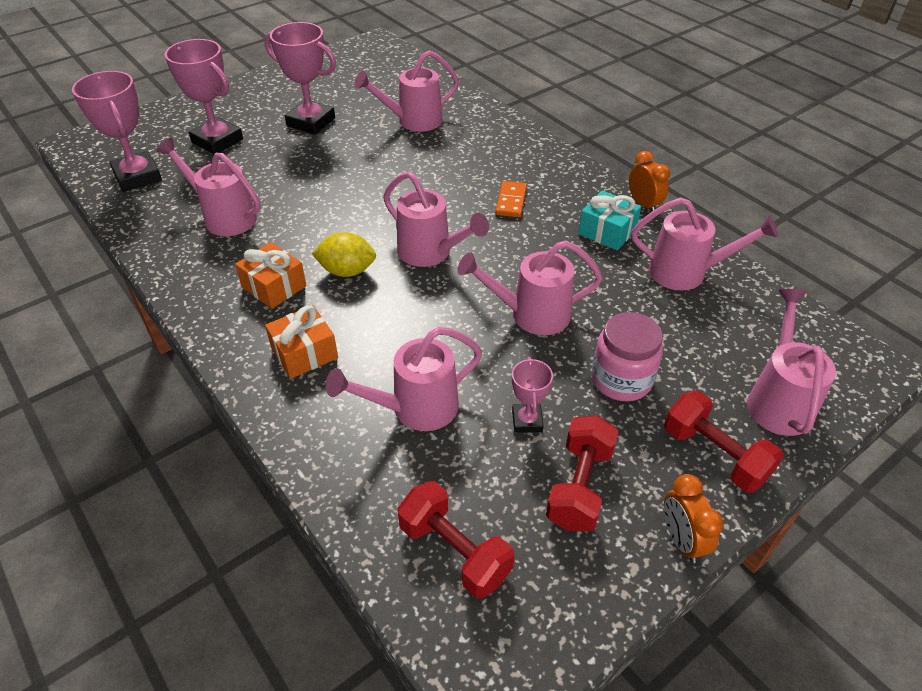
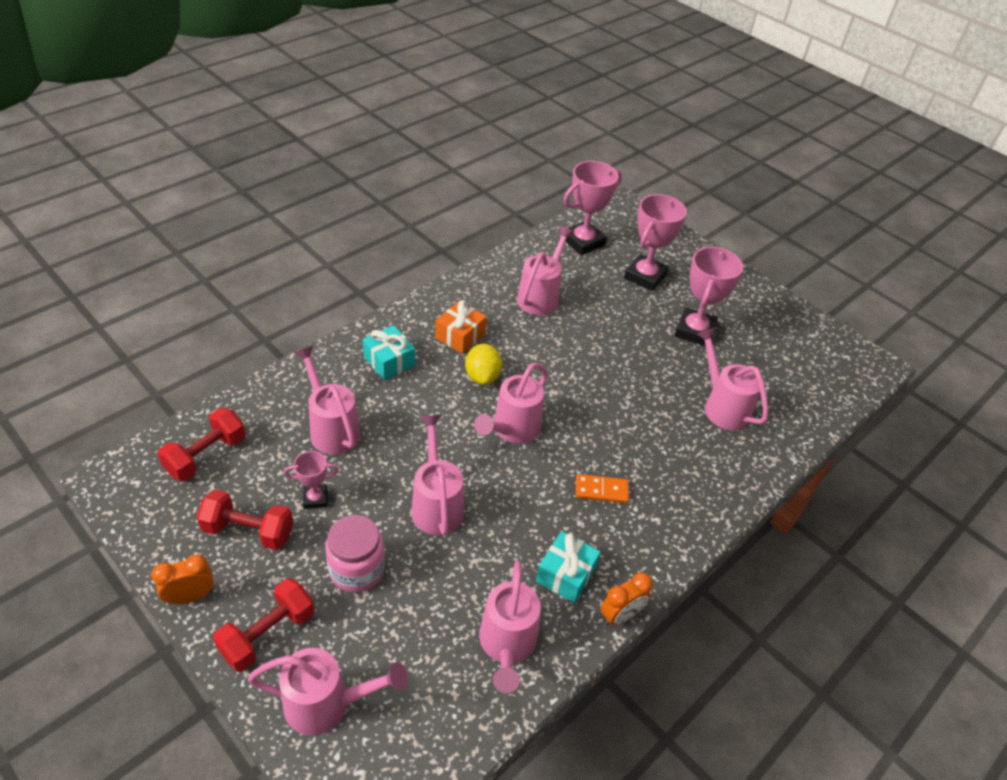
camera: 80 degrees right, 0 degrees up
(304, 353) = (389, 361): orange gift -> turquoise gift

